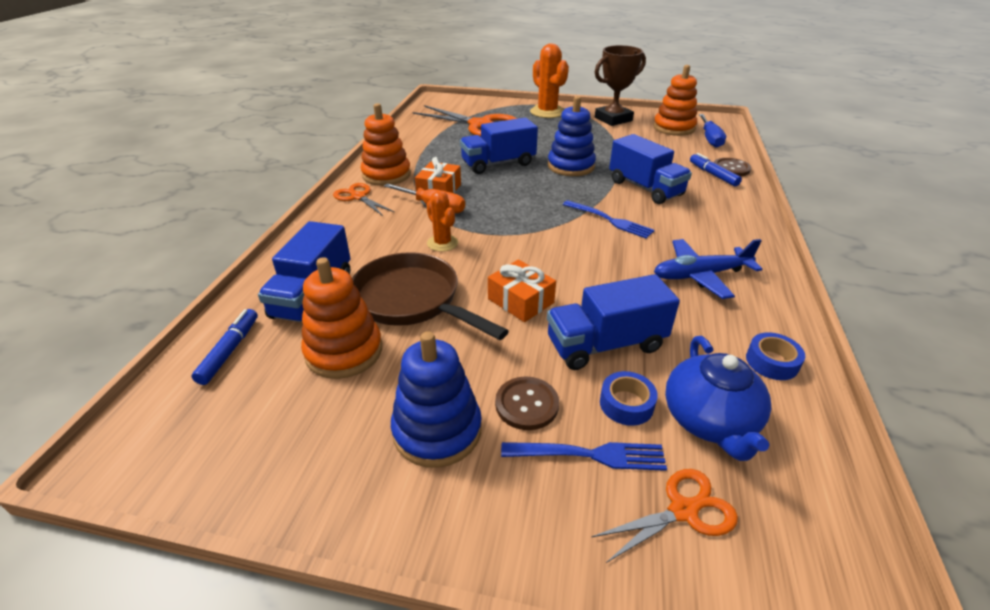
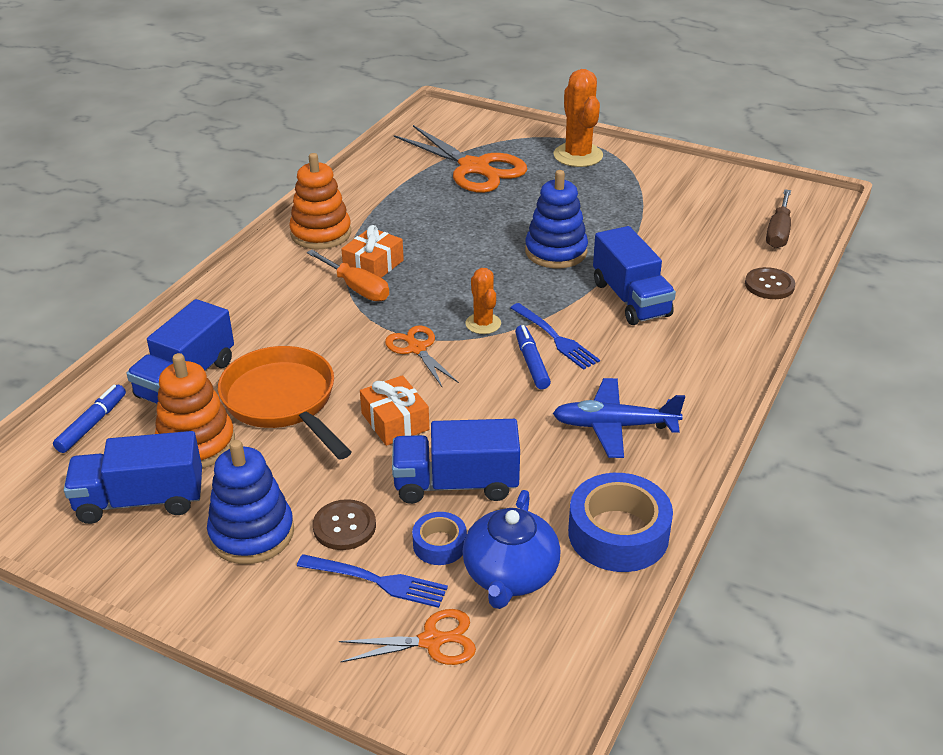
camera: 15 degrees right, 0 degrees up
(358, 197) = (276, 261): orange scissors -> orange scissors (417, 349)
(412, 301) = (283, 402): brown pan -> orange pan
(442, 243) = (345, 338): orange cactus -> orange cactus (483, 324)
(498, 164) = (465, 235): blue truck -> blue truck (141, 500)
(613, 119) = (663, 180): brown trophy -> none
(674, 128) = (740, 206): orange stacking toy -> none
(710, 139) = (778, 232): blue screwdriver -> brown screwdriver
(713, 174) = (736, 291): blue marker -> blue marker (531, 362)
(772, 362) = (618, 533): blue tape -> blue tape, size x1.88

